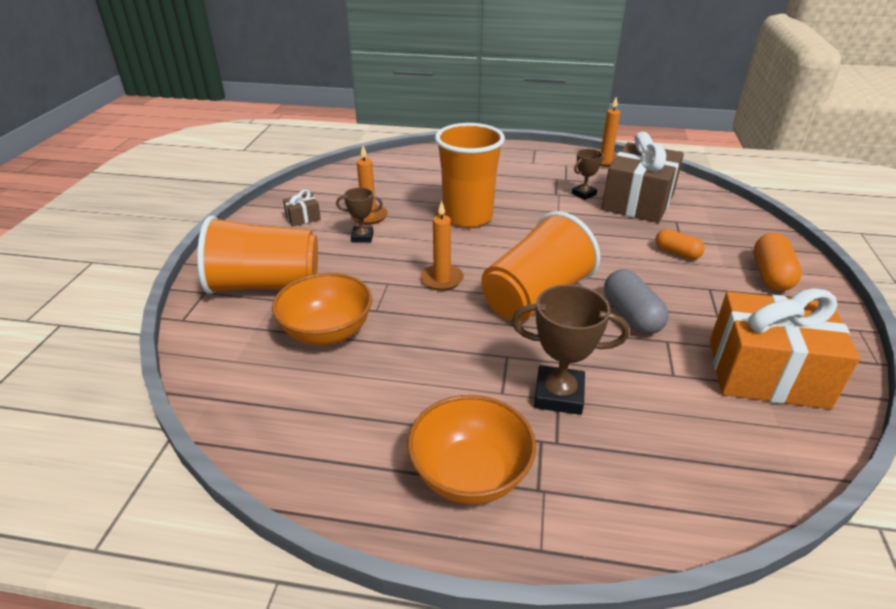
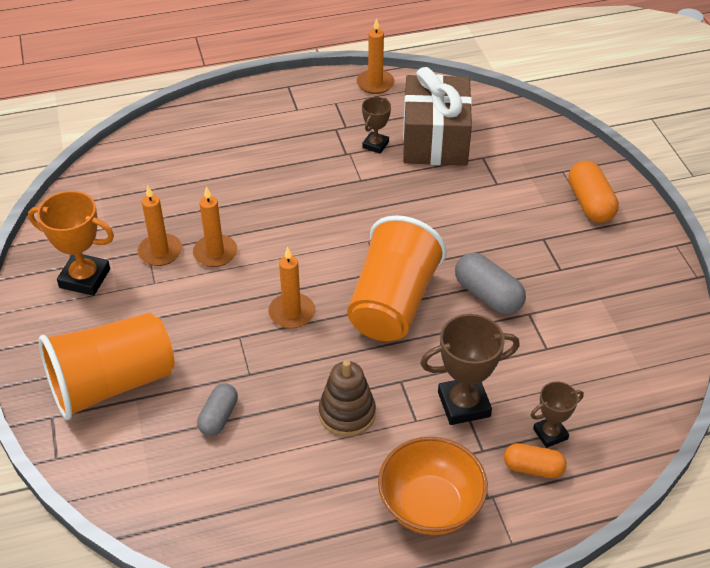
camera: 25 degrees left, 10 degrees up
(303, 218) = (85, 278): brown gift -> orange trophy
(327, 332) = (219, 417): orange bowl -> grey capsule
(362, 237) = (173, 284): brown trophy -> brown trophy (550, 434)
(409, 227) = (215, 253): none -> orange candle
(439, 365) = (347, 413): none -> brown stacking toy
(468, 217) = (270, 218): orange cup -> none
(677, 253) = (499, 202): orange capsule -> orange capsule (533, 468)
(766, 373) = (618, 319): orange gift -> none

